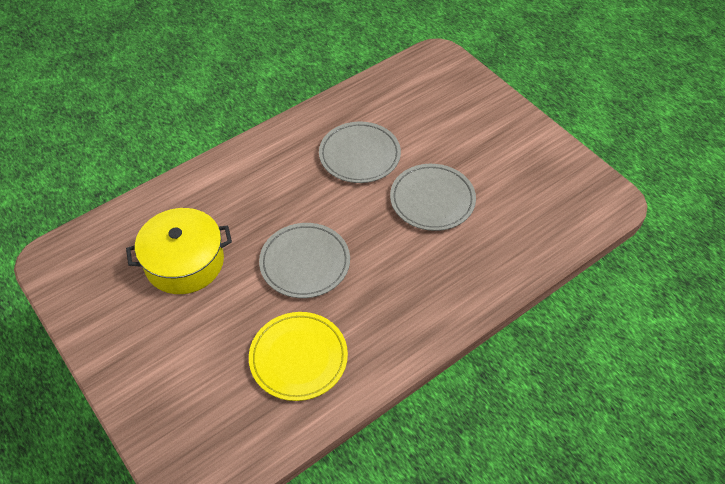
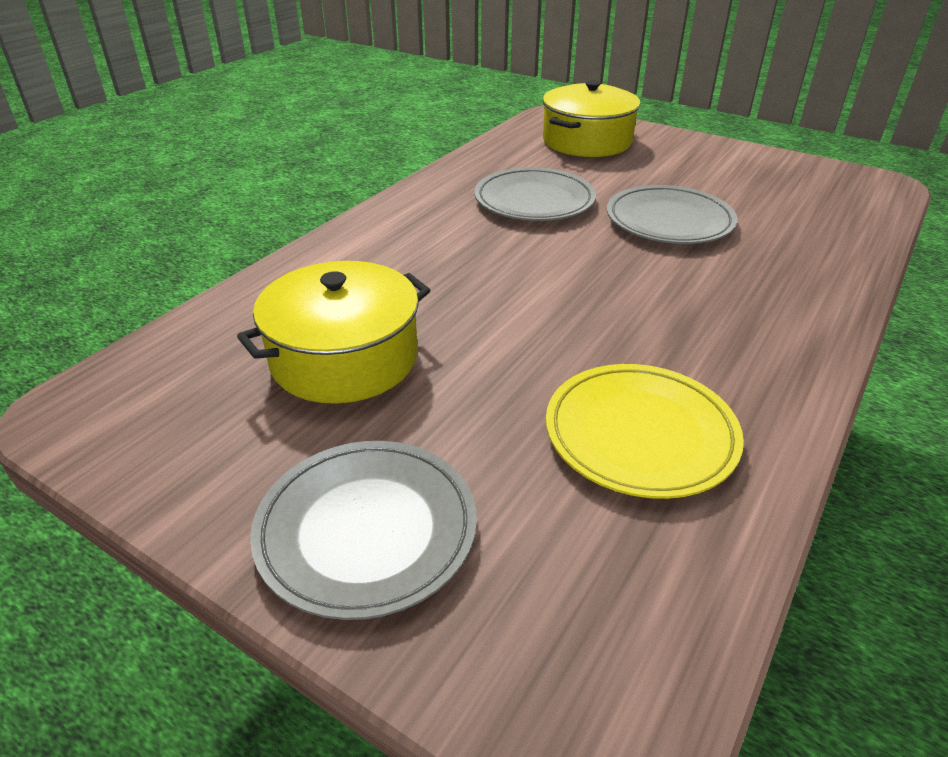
camera: 20 degrees left, 15 degrees down
(305, 263) = (549, 316): grey plate -> grey plate (366, 530)
(438, 95) = (587, 141): none -> yellow pot

